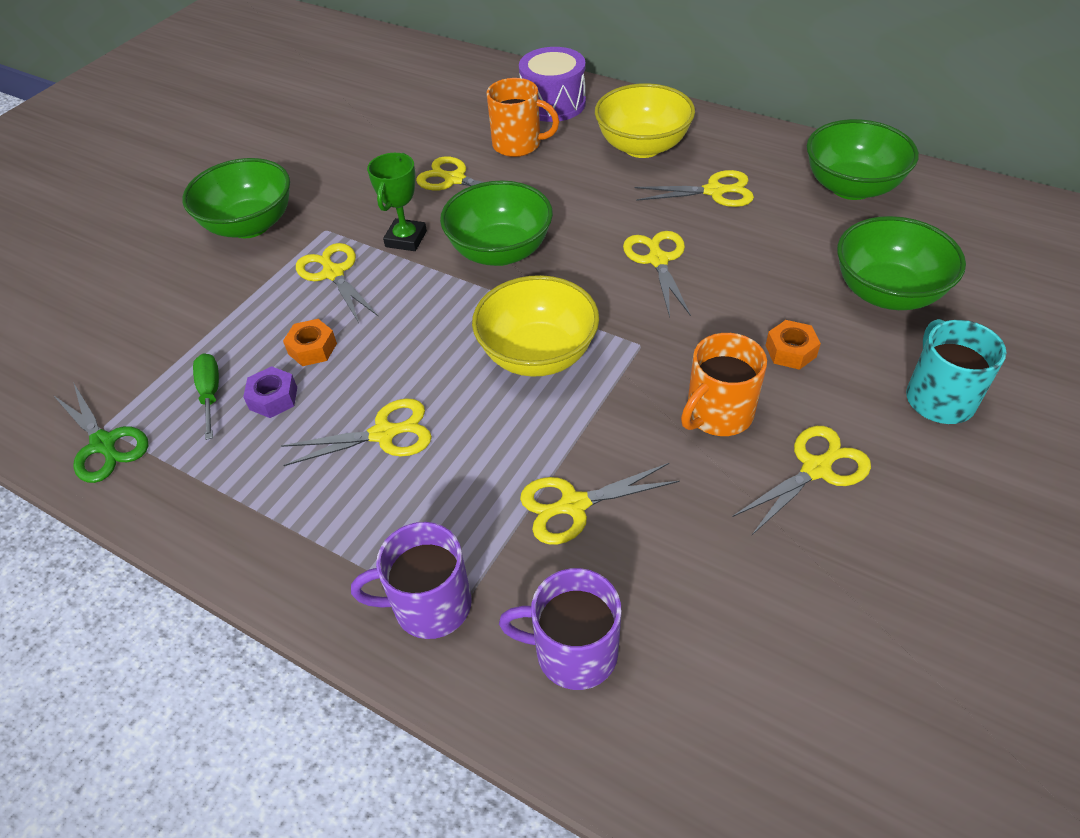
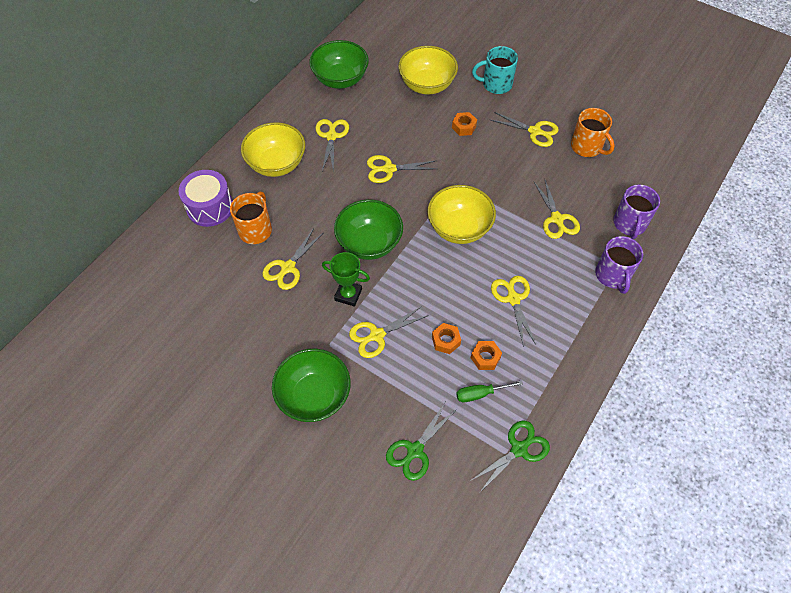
camera: 90 degrees left, 10 degrees up
(142, 325) = (414, 451): none -> green scissors
(273, 398) = (485, 357): purple nut -> orange nut
(718, 414) = (503, 160): orange mug -> orange mug (587, 147)
(816, 469) = (535, 131): yellow scissors -> yellow scissors turned 150 degrees clockwise
(887, 293) = (427, 85): green bowl -> yellow bowl

